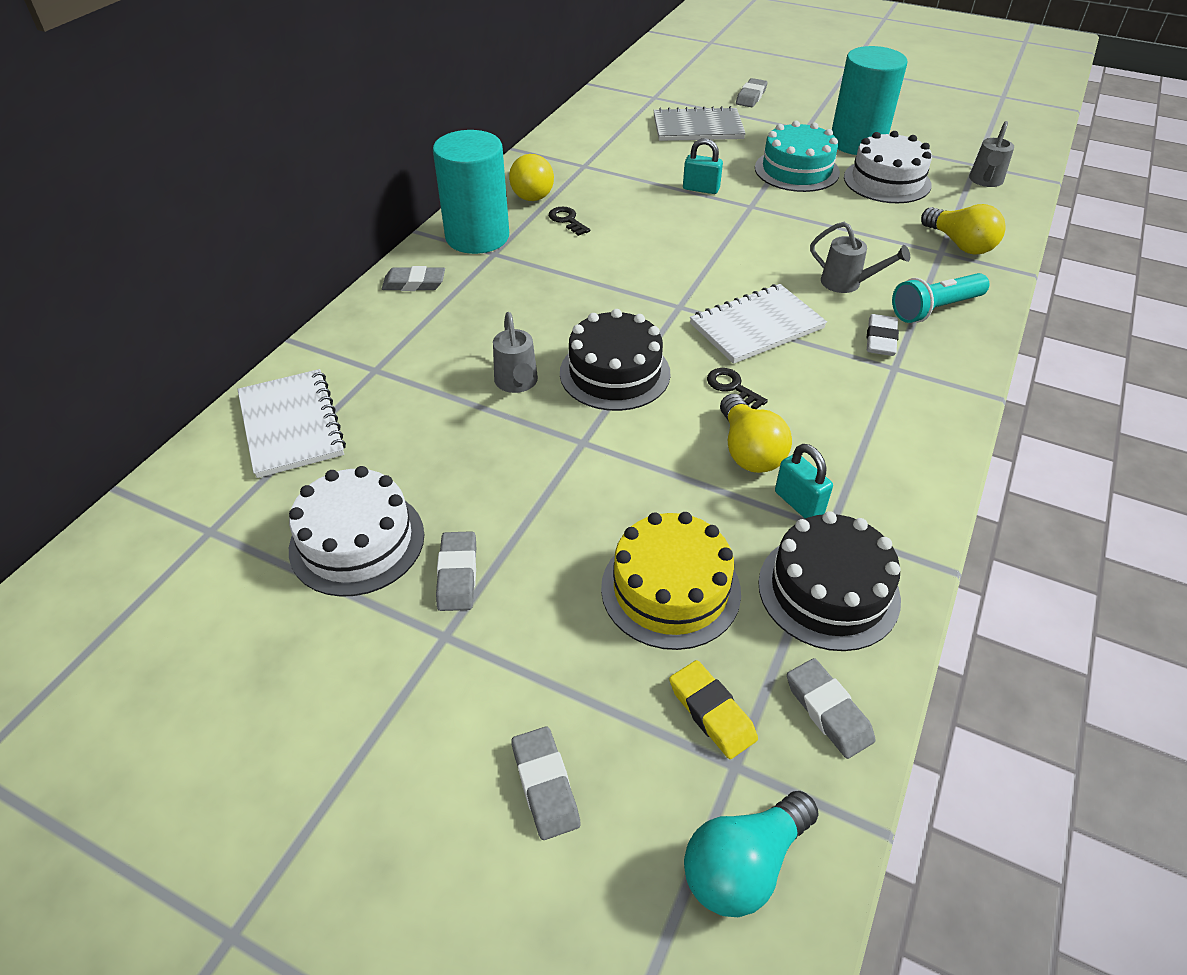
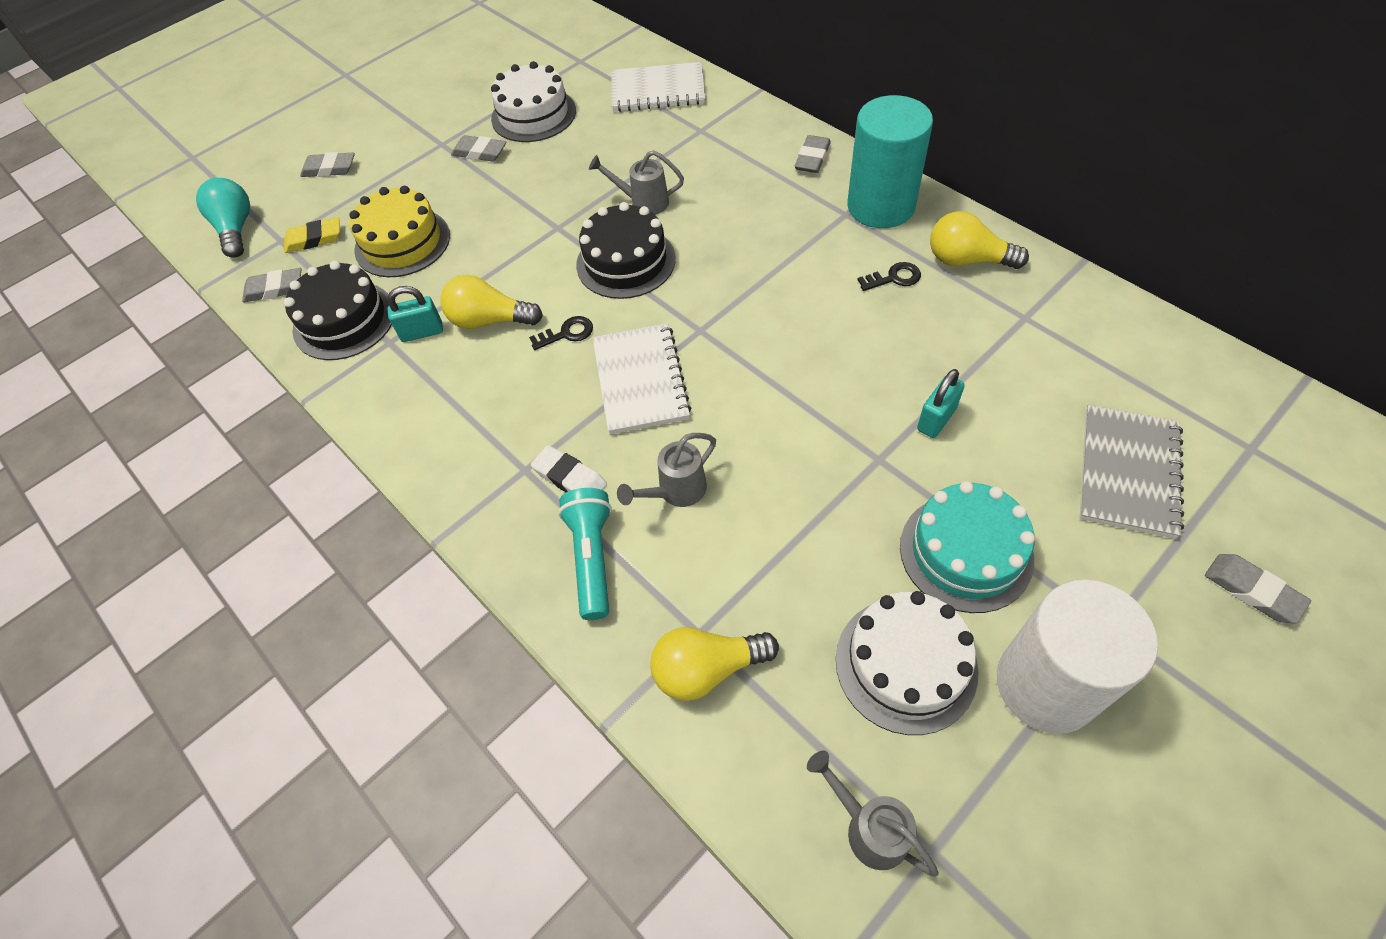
camera: 115 degrees right, 10 degrees up
(857, 143) = (1046, 685): turquoise cylinder -> white cylinder

